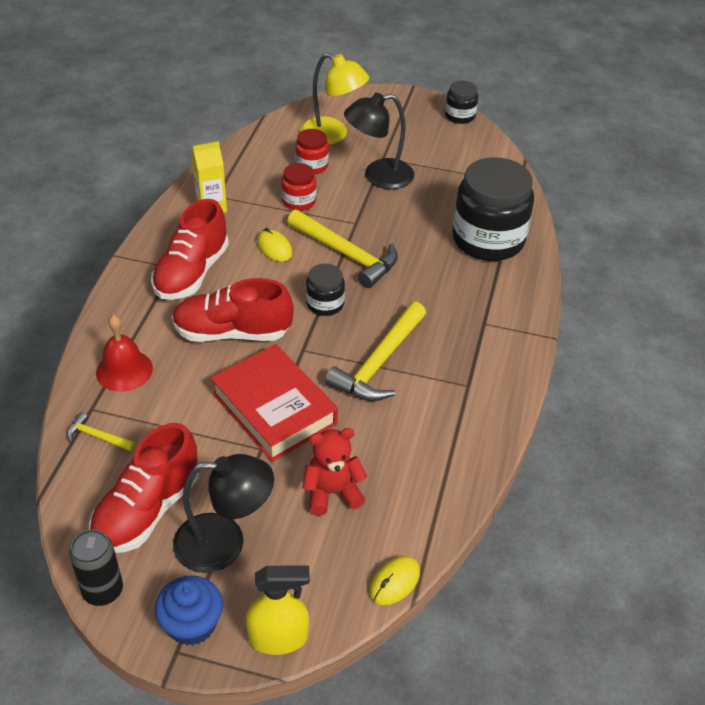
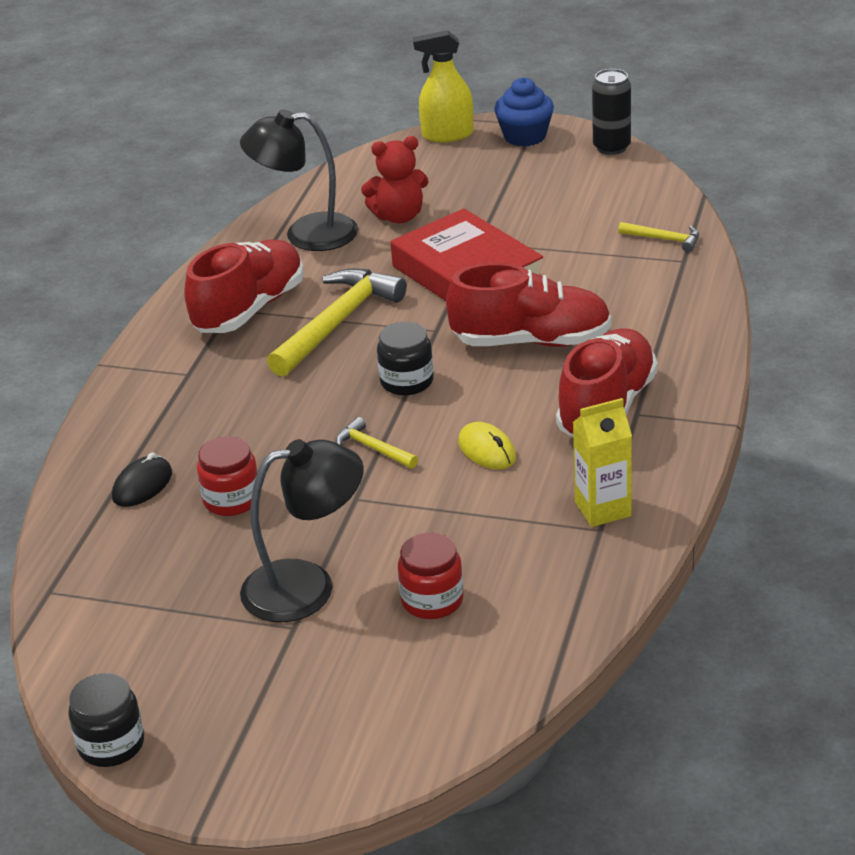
camera: 175 degrees left, 10 degrees down
(124, 370) = (659, 295): red bell -> none
(147, 510) = (588, 194): red shoe -> red shoe (249, 309)
(224, 543) = (505, 179): black lamp -> black lamp (306, 234)
(299, 201) = (453, 529): red jar -> red jar (231, 500)
(332, 135) = (391, 674): yellow lamp -> none
(346, 254) = (373, 448): yellow hammer -> yellow hammer, size x0.48
(394, 582) = (341, 168): yellow mouse -> none
(488, 239) = (142, 485): black jar -> black mouse

